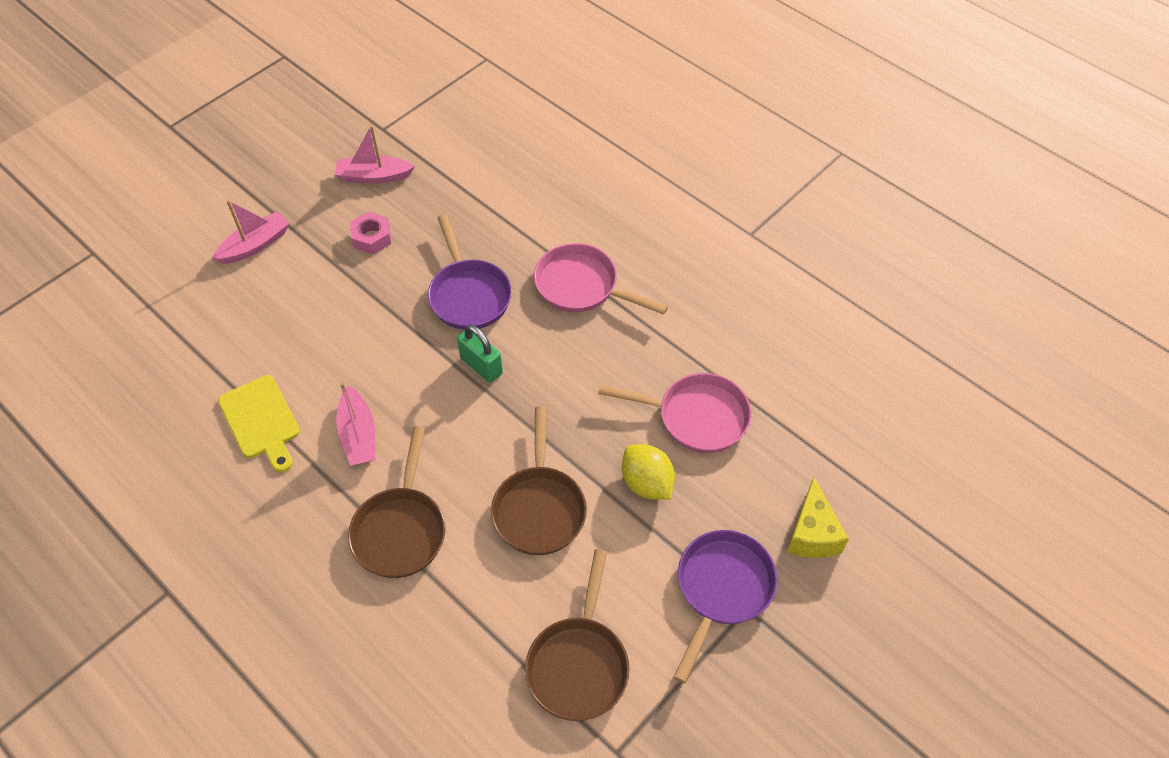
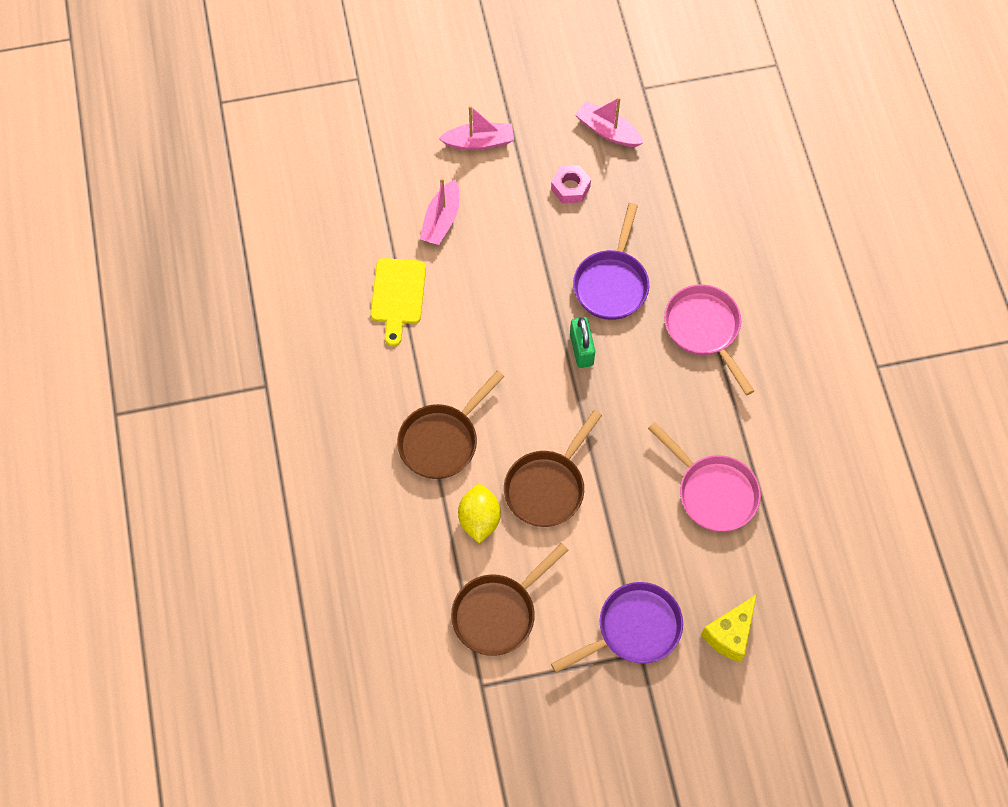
camera: 35 degrees right, 10 degrees up
(358, 435) = (458, 349): pink boat -> pink boat (441, 220)
(647, 483) = (637, 518): yellow lemon -> yellow lemon (479, 519)

